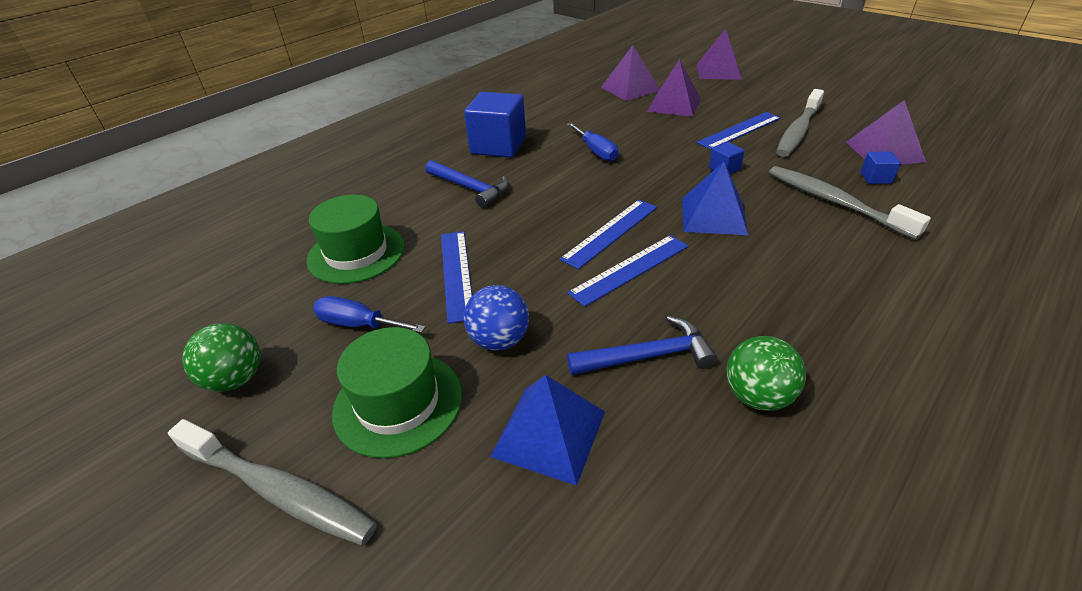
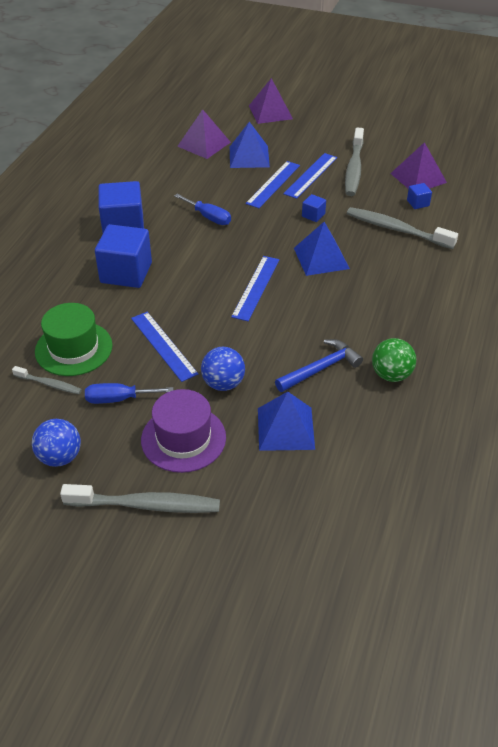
camera: 25 degrees left, 5 degrees up
(236, 379) = (60, 457): green ball -> blue ball
(299, 286) = (49, 384): none -> grey toothbrush
(398, 402) = (183, 438): green hat -> purple hat
(470, 188) = (126, 273): blue hammer -> blue cube
(630, 269) = (283, 313): blue ruler -> blue ruler (273, 184)
(674, 104) = (249, 156): purple pyramid -> blue pyramid

